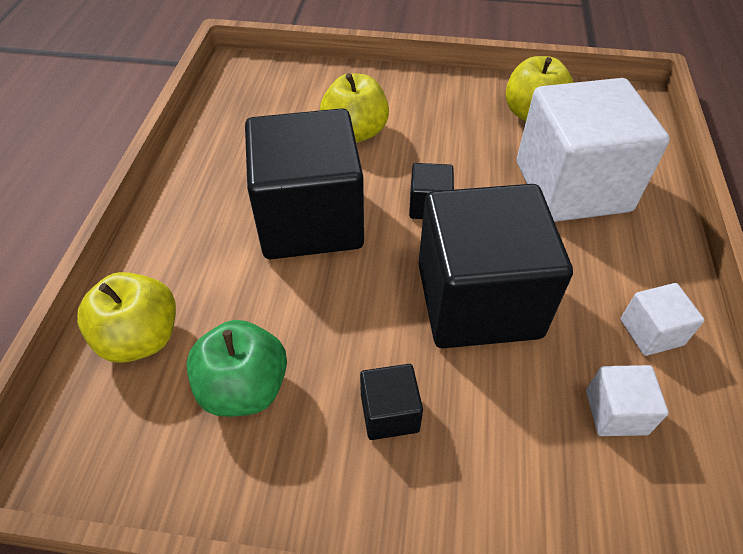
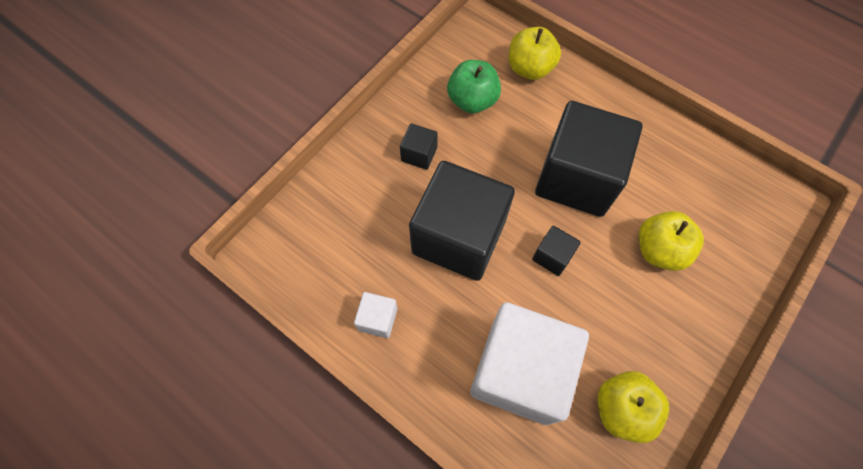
camera: 120 degrees right, 15 degrees up
(616, 412) = (349, 258): white cube -> none

